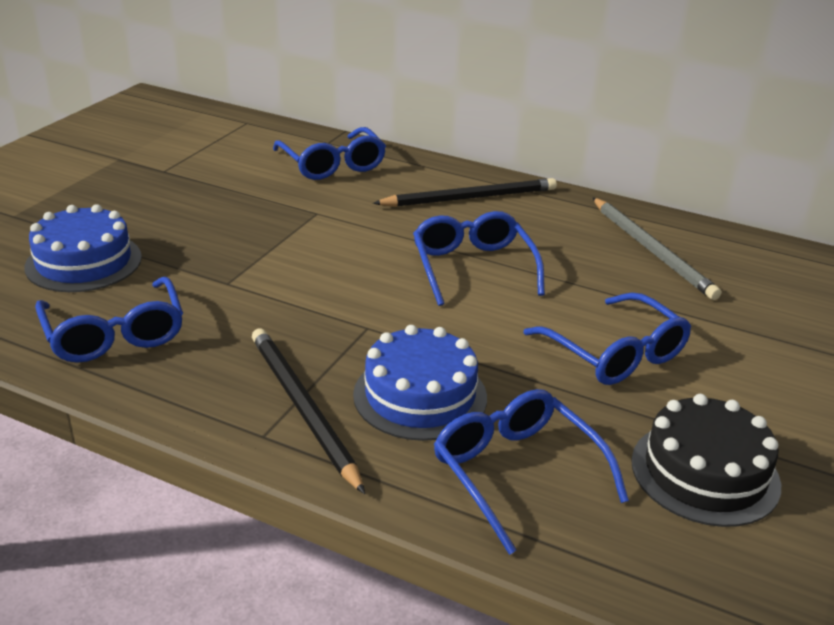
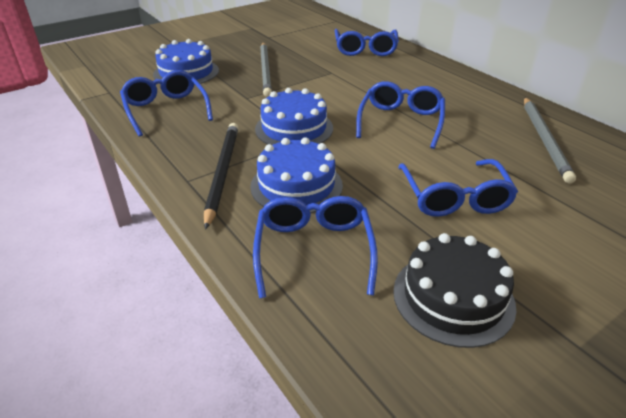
camera: 30 degrees right, 5 degrees up
(115, 334) = (166, 109): blue glasses -> blue glasses turned 150 degrees clockwise
(214, 231) = (265, 71): none -> grey pencil
(342, 314) = (294, 128): none -> blue cake
(470, 198) = (437, 82): black pencil -> none

